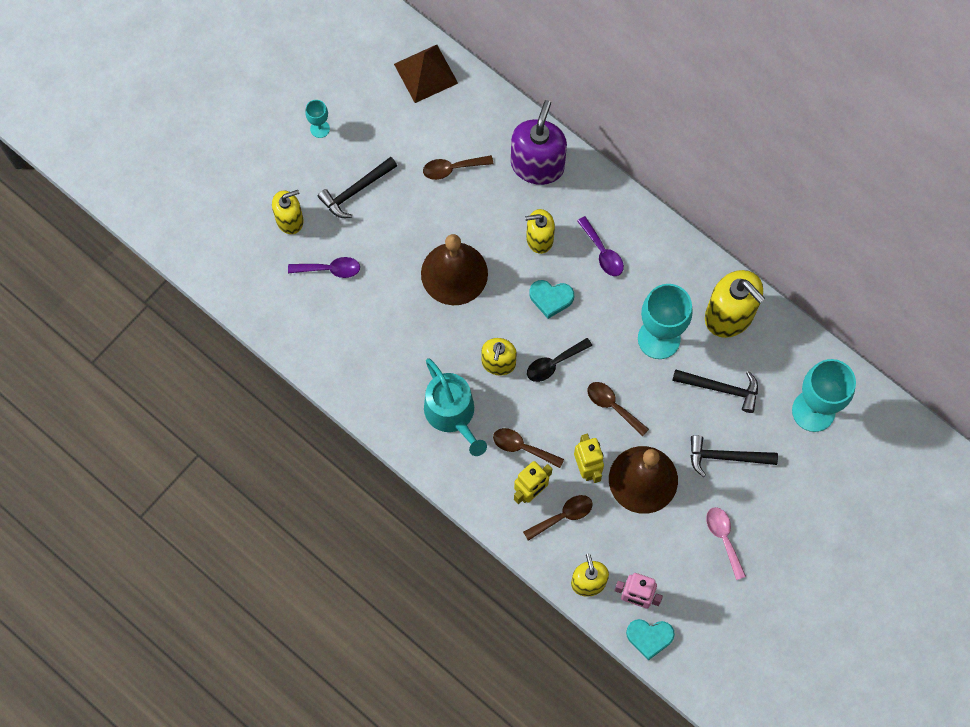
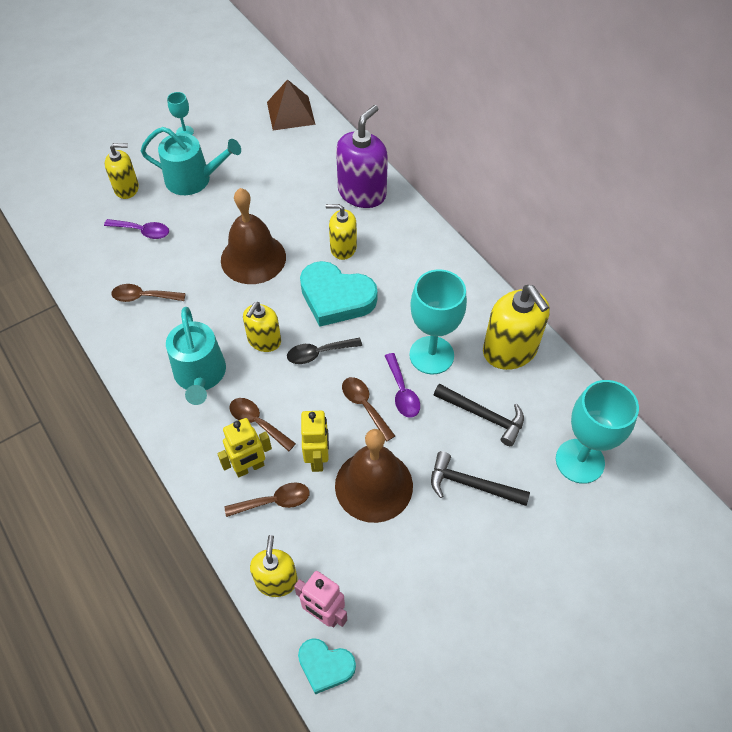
camera: 15 degrees right, 15 degrees down
(355, 190) = (194, 179): black hammer -> turquoise watering can
(452, 168) = (285, 181): brown spoon -> brown spoon (143, 297)
(551, 298) = (336, 298): turquoise heart -> turquoise heart, size x1.78
(602, 252) = (399, 271): purple spoon -> purple spoon (402, 392)
(723, 538) = (446, 572): pink spoon -> none

